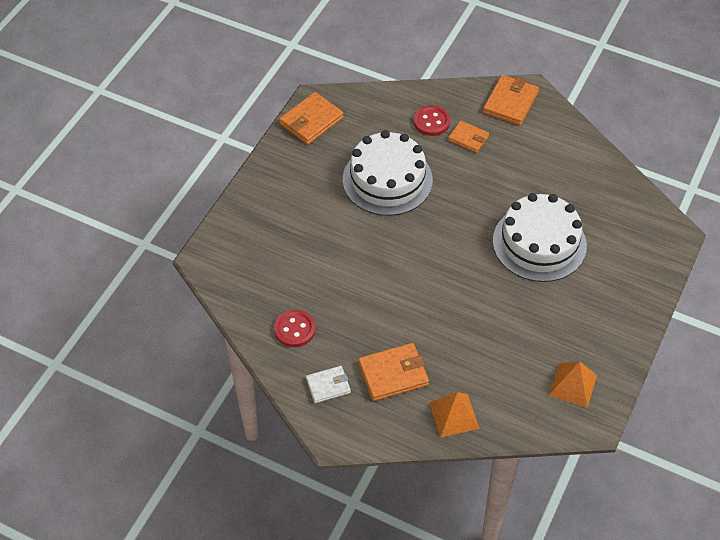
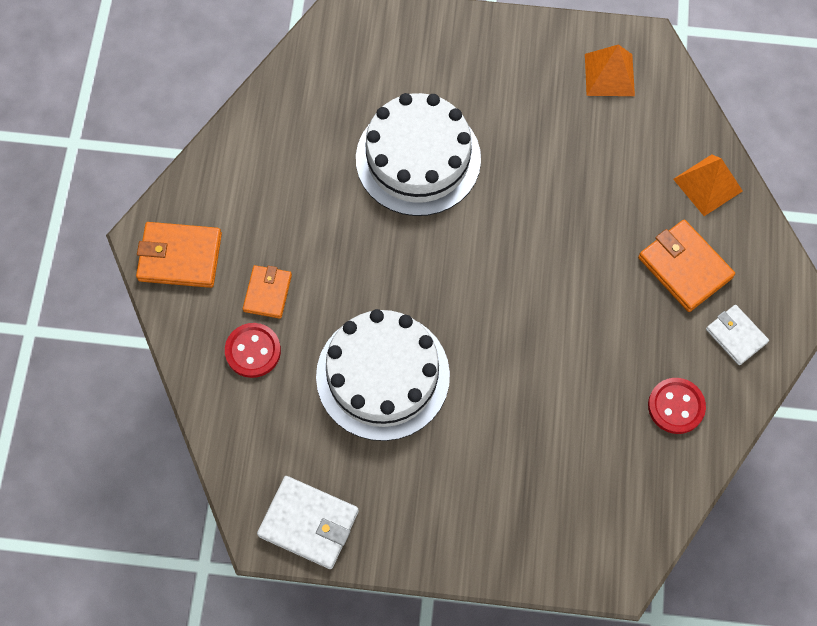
camera: 110 degrees left, 15 degrees up
(311, 121) = (308, 523): orange wallet -> white wallet

